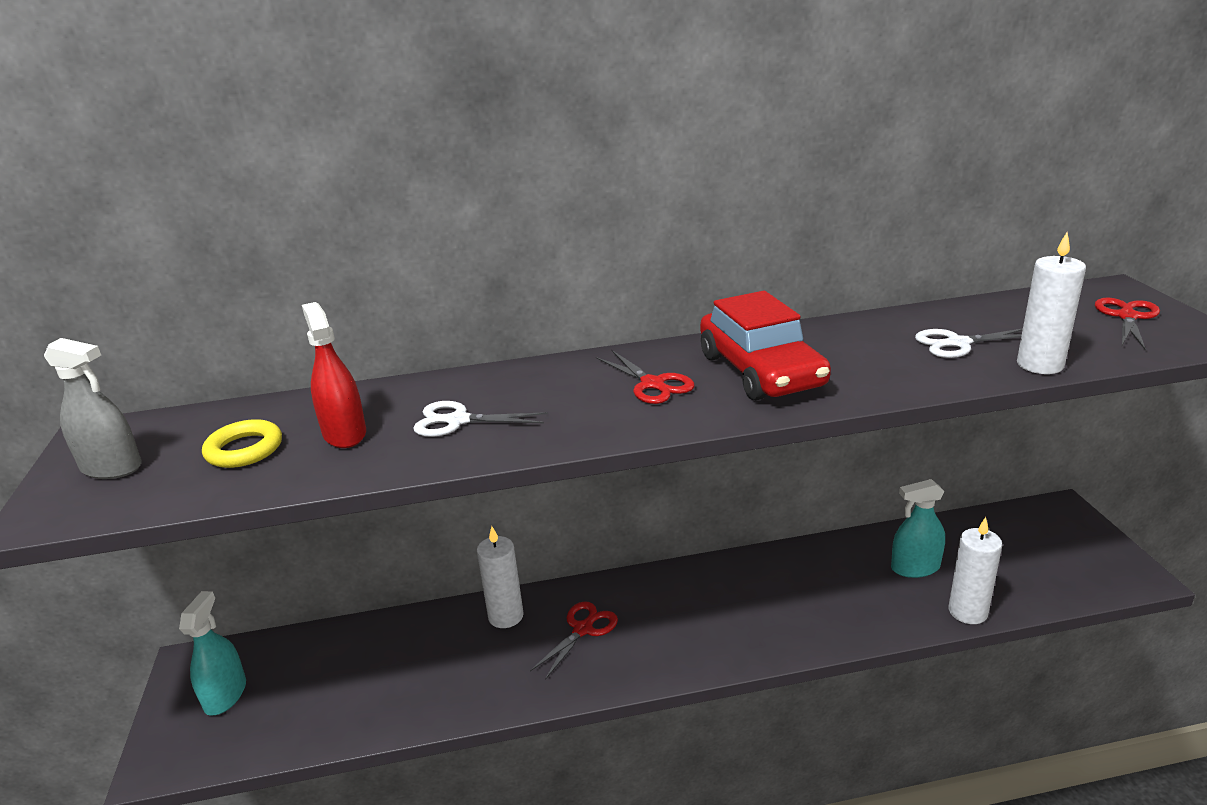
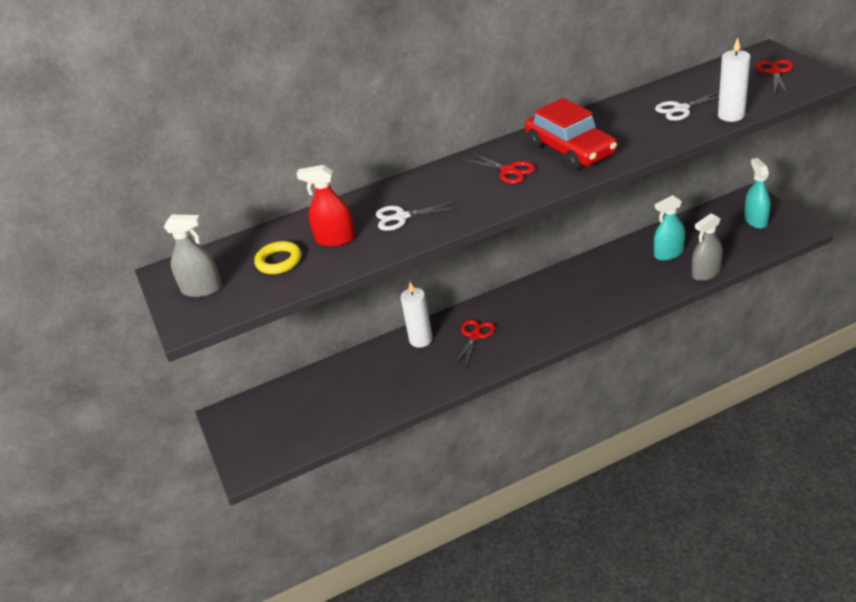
camera: 10 degrees left, 10 degrees up
(225, 695) = (262, 425): turquoise spray bottle -> turquoise spray bottle (756, 220)
(344, 434) = (335, 239): red spray bottle -> red spray bottle turned 45 degrees counterclockwise
(967, 612) = (706, 273): white candle -> grey spray bottle

